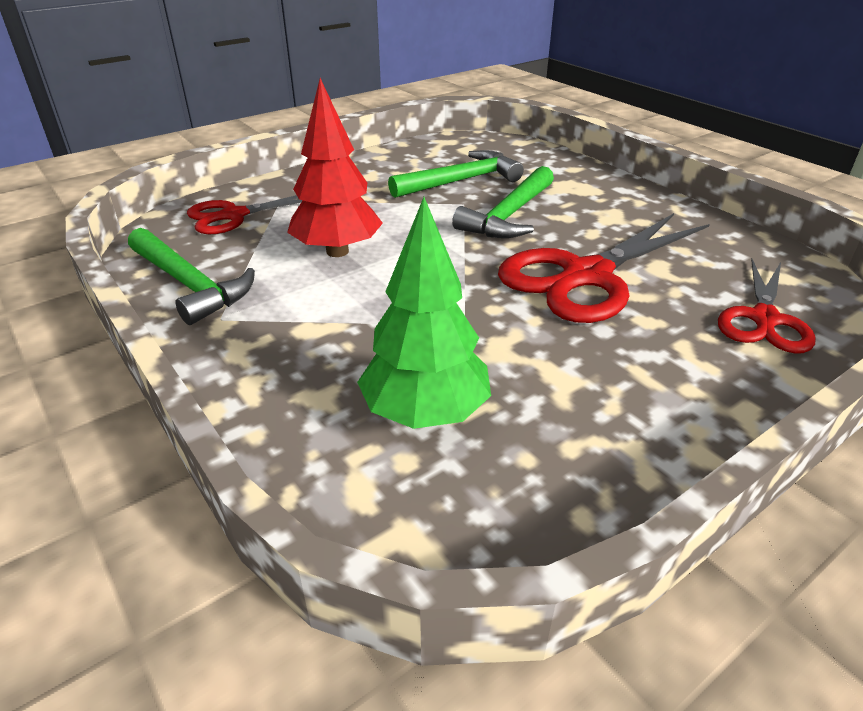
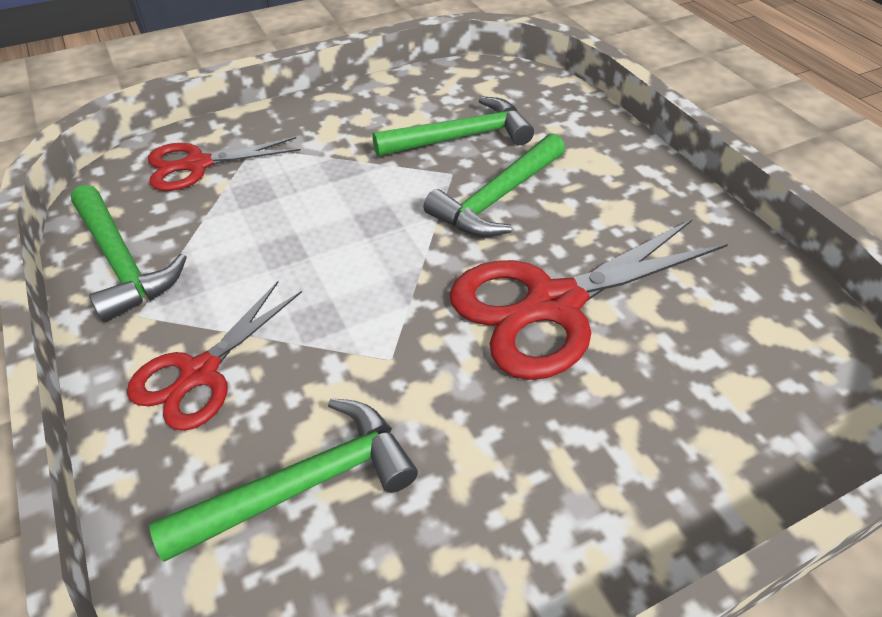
camera: 10 degrees right, 10 degrees up
(337, 251) = (289, 232): red tree -> none
(425, 413) = (305, 484): green tree -> green hammer
(764, 319) = (740, 401): red scissors -> red scissors (200, 373)

